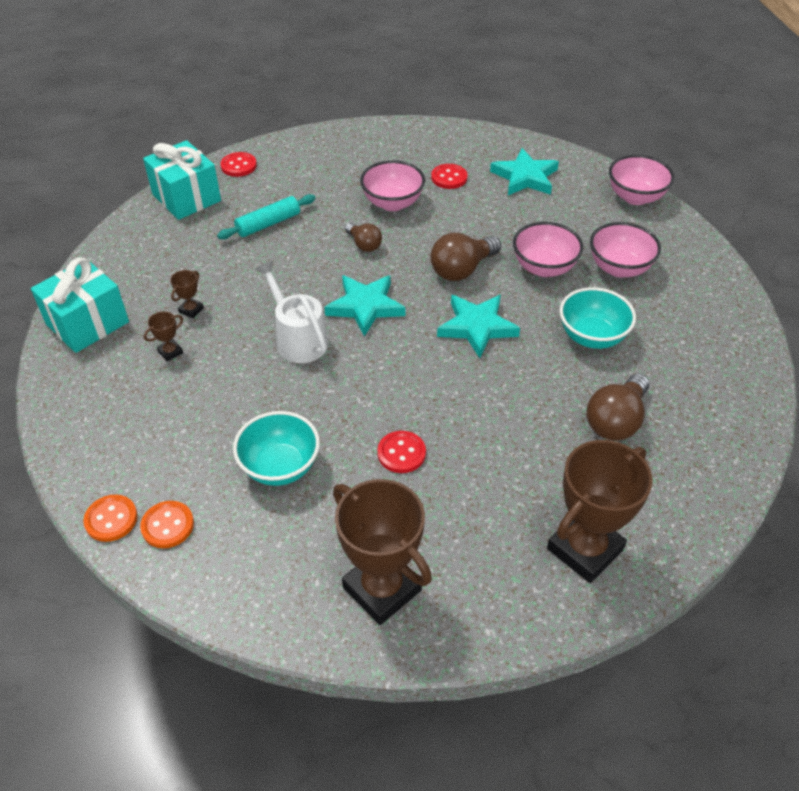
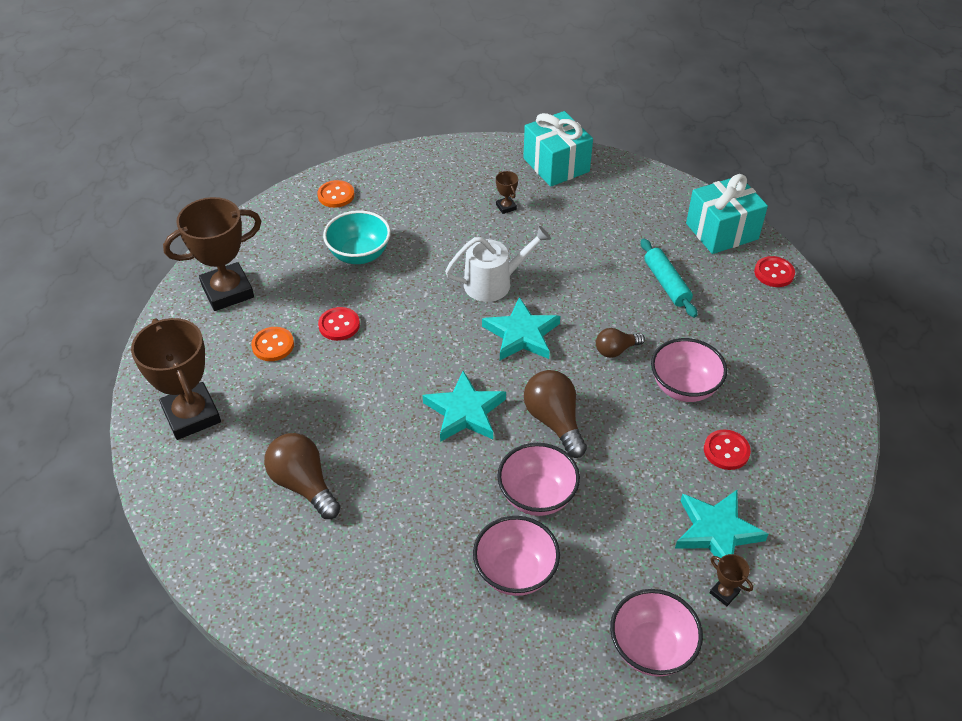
camera: 105 degrees right, 0 degrees up
(111, 519) = (354, 171): orange button -> orange button (273, 345)
(191, 310) = (553, 222): brown trophy -> brown trophy (724, 593)
(592, 337) = (417, 504): turquoise bowl -> none

